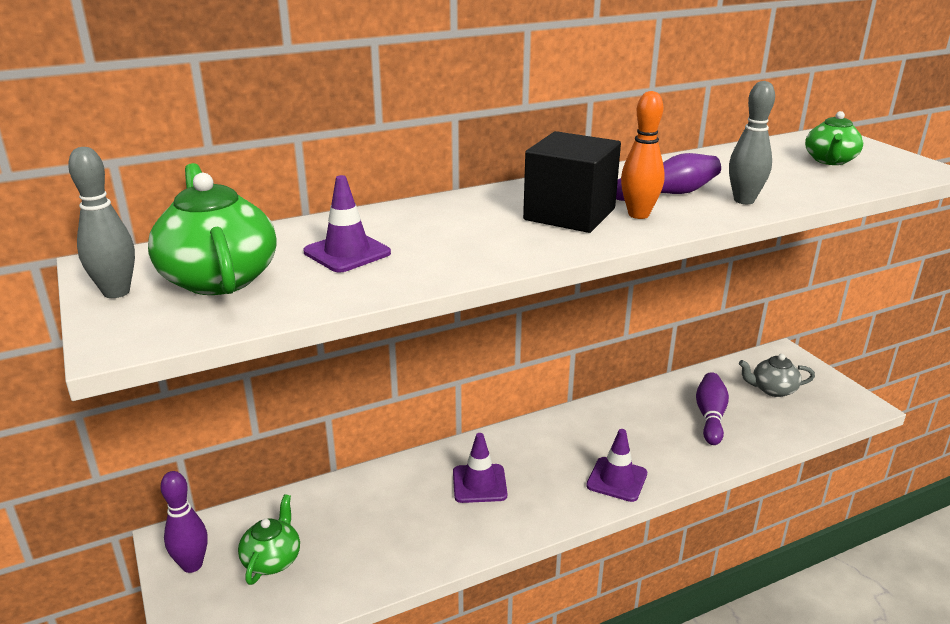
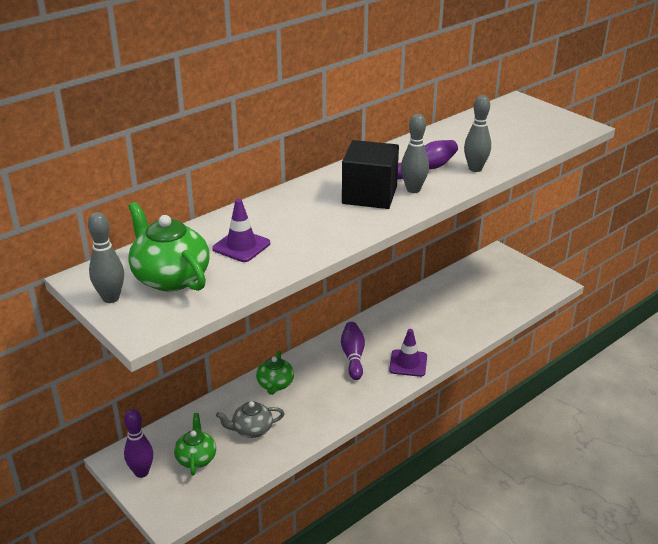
camera: 15 degrees left, 5 degrees up
(479, 484) = (317, 382): purple traffic cone -> none
(638, 215) = (413, 189): orange bowling pin -> grey bowling pin
(710, 417) = (458, 309): purple bowling pin -> purple bowling pin (353, 356)
(772, 389) = (495, 282): grey teapot -> grey teapot (251, 430)
(830, 161) = (521, 126): green teapot -> green teapot (275, 384)

